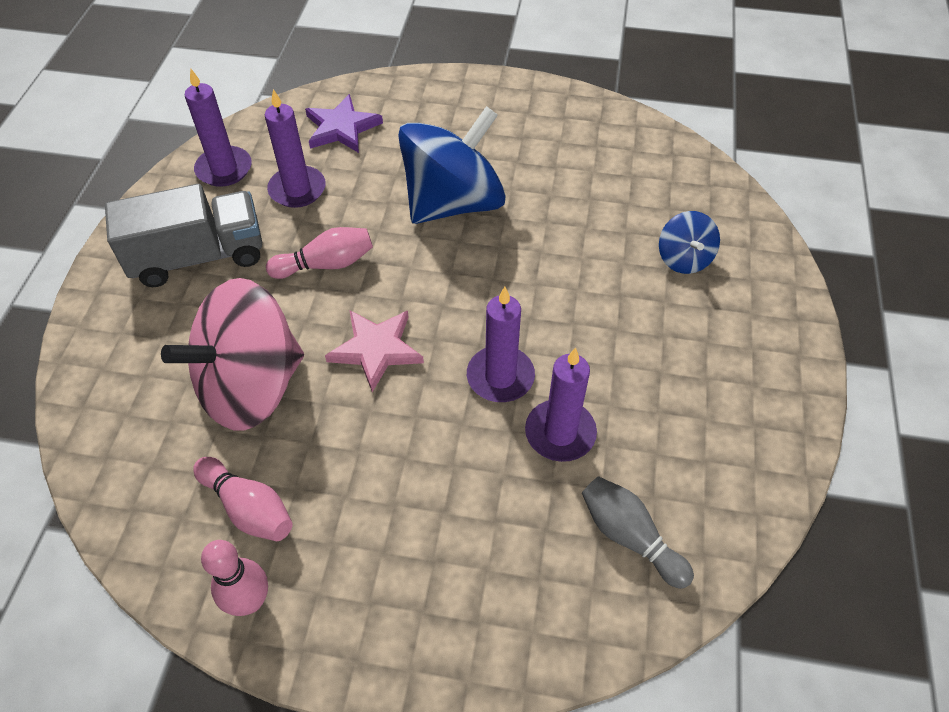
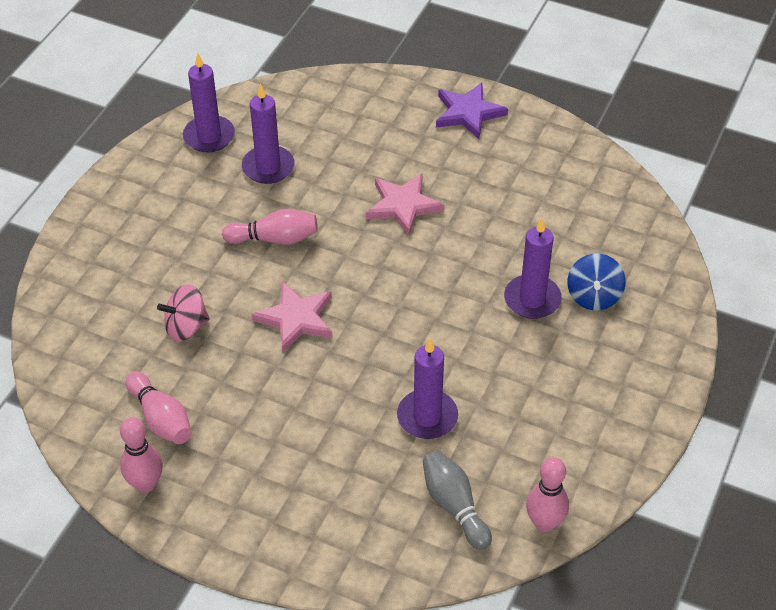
camera: 15 degrees right, 5 degrees down
(198, 257) = (168, 211): grey truck -> none
(251, 386) = (186, 327): pink spinning top -> pink spinning top, size x0.48
(342, 128) = (324, 116): purple star -> purple star (468, 113)
(453, 203) = (403, 205): blue spinning top -> pink star
(500, 377) = (393, 362): purple candle -> purple candle (532, 299)
(738, 533) = (544, 523): none -> pink bowling pin

